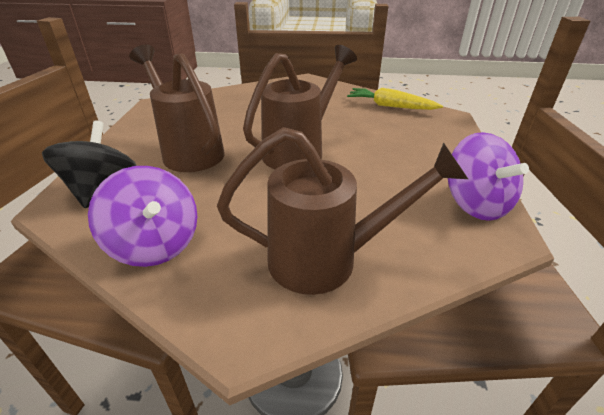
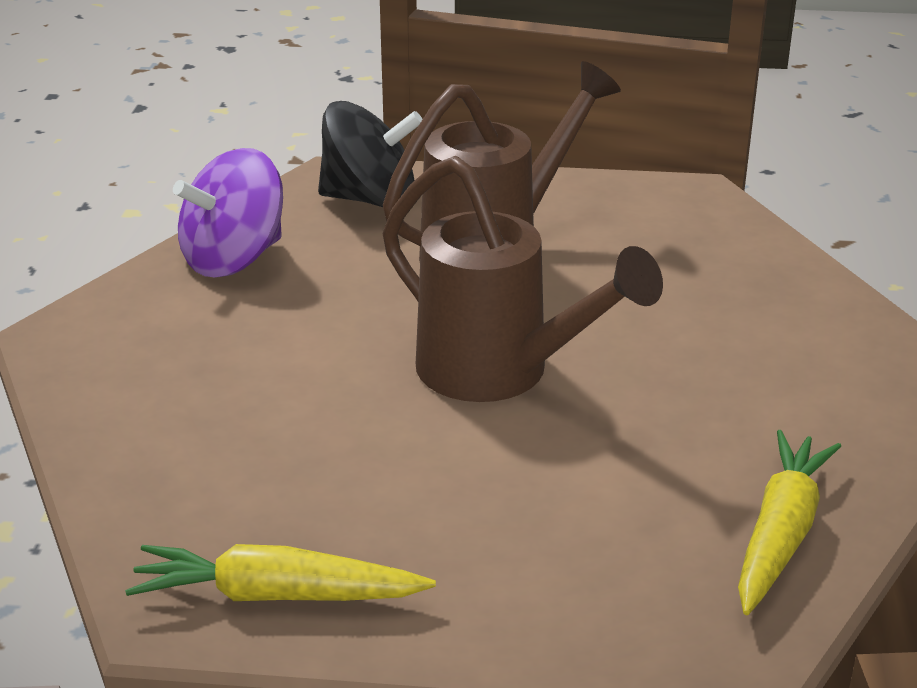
camera: 90 degrees right, 5 degrees down
(328, 260) = (162, 400): brown watering can -> none
(475, 203) = (277, 595): purple spinning top -> yellow carrot

